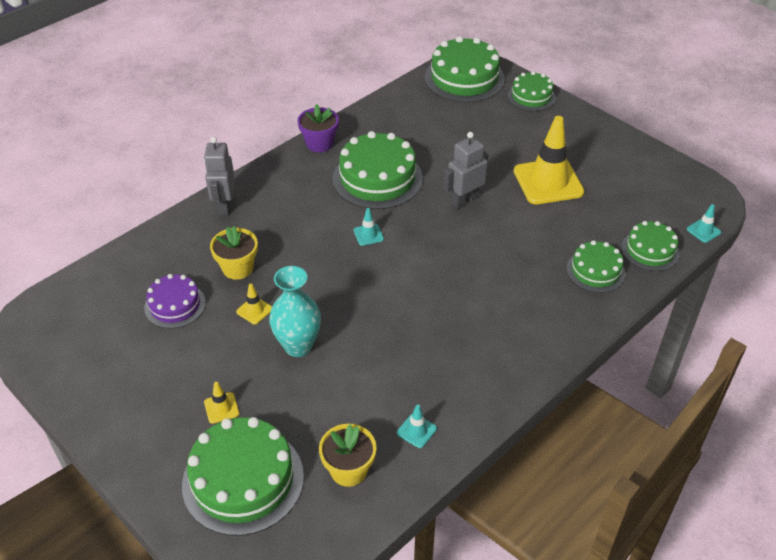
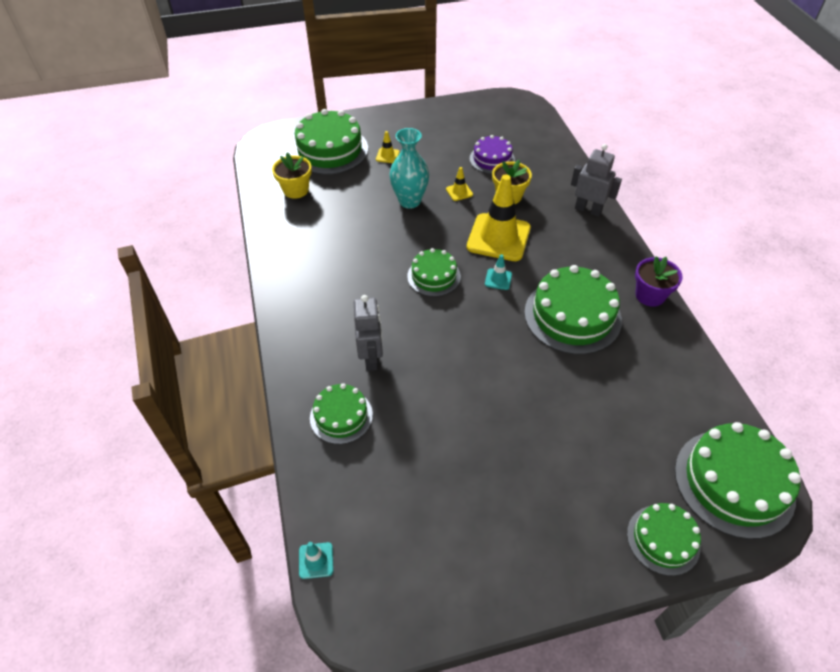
camera: 120 degrees right, 5 degrees up
(416, 431) = (293, 228): turquoise traffic cone -> none
(464, 200) = (501, 366): grey robot -> grey robot (371, 358)
(548, 182) = (487, 454): yellow traffic cone -> yellow traffic cone (498, 237)
(650, 250) = (330, 482): green cake -> green cake (434, 276)

